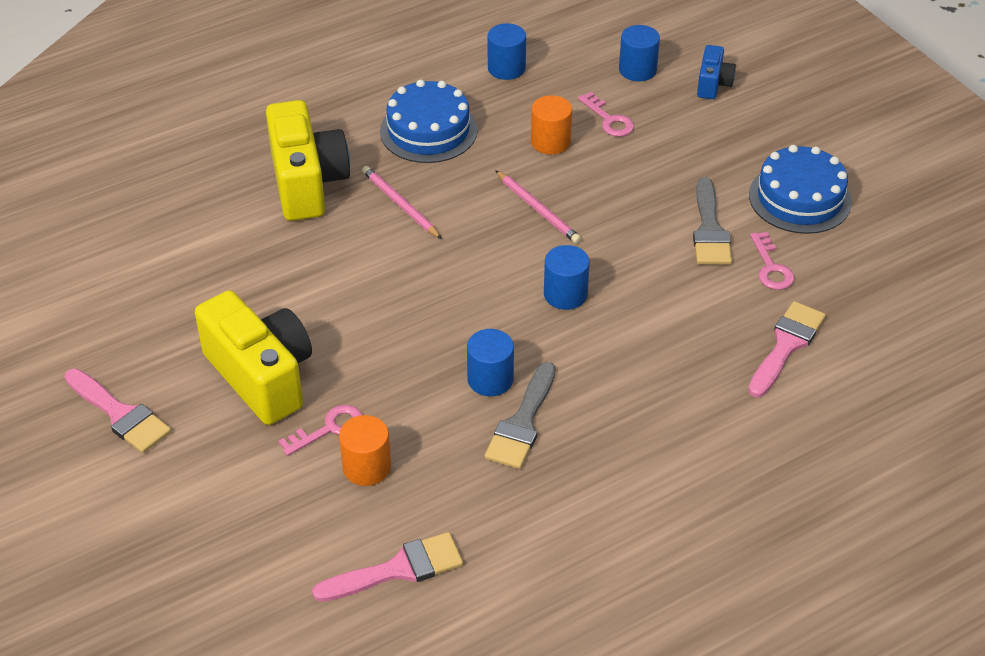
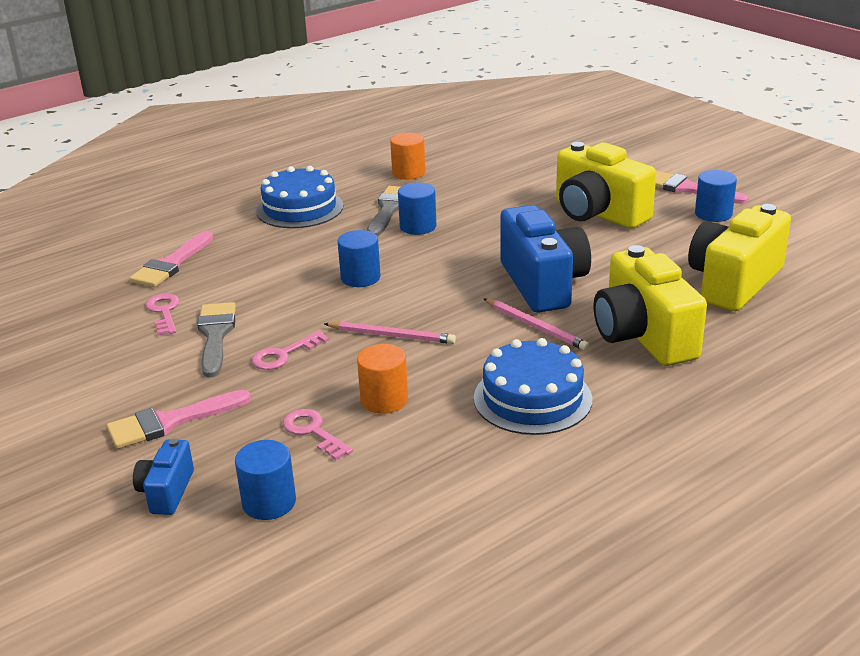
camera: 175 degrees right, 15 degrees down
(181, 239) = (734, 283): none -> yellow camera
(328, 429) = (531, 195): pink key -> pink key (284, 354)
(366, 467) = (496, 183): orange cylinder -> orange cylinder (408, 173)
(373, 261) = (543, 284): none -> blue camera
(398, 569) = (459, 151): pink brush -> pink brush (170, 422)
(506, 68) = (454, 486): blue cylinder -> blue cylinder (713, 214)
(538, 209) = (392, 335): pink pencil -> pink pencil turned 150 degrees clockwise
(800, 198) = (109, 370): blue cake -> blue cake (300, 208)

